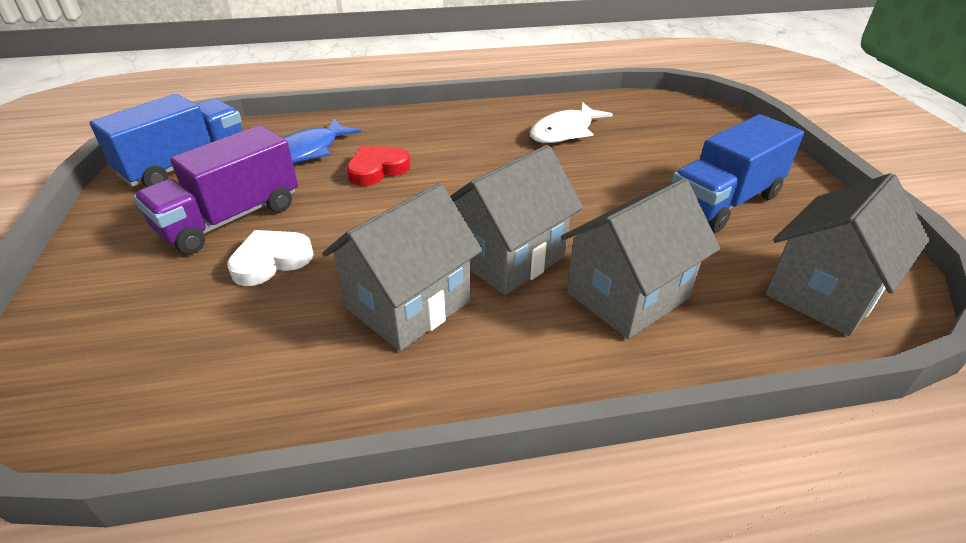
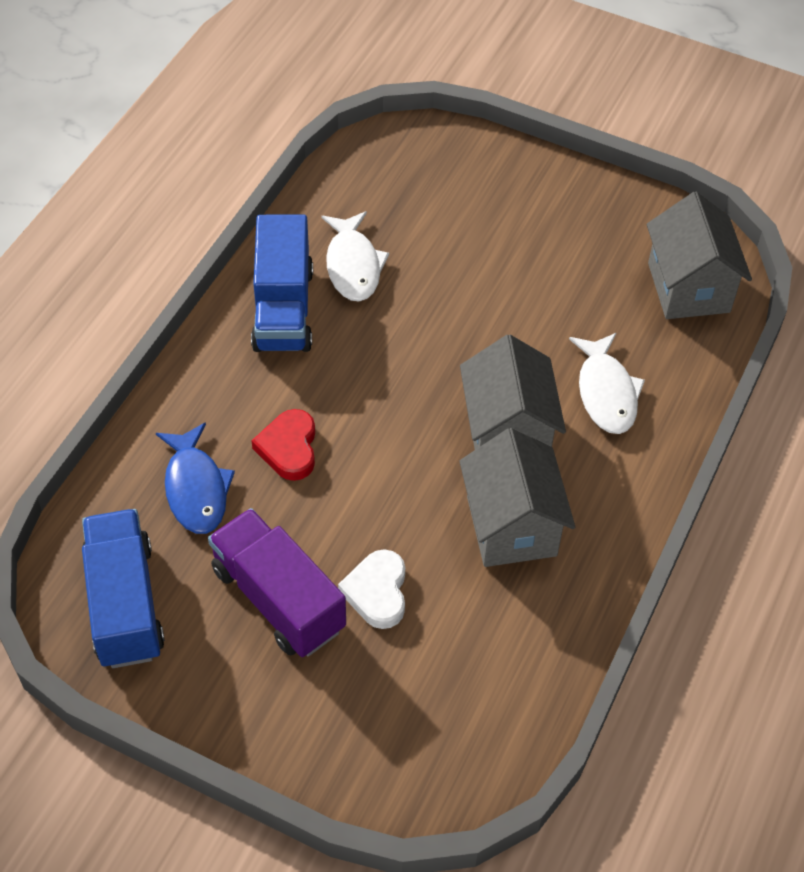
camera: 55 degrees left, 15 degrees up
(230, 218) = (278, 599): purple truck -> purple truck turned 150 degrees clockwise
(627, 295) = (606, 392): grey house -> white fish
(723, 202) = (555, 250): blue truck -> blue truck (283, 309)

